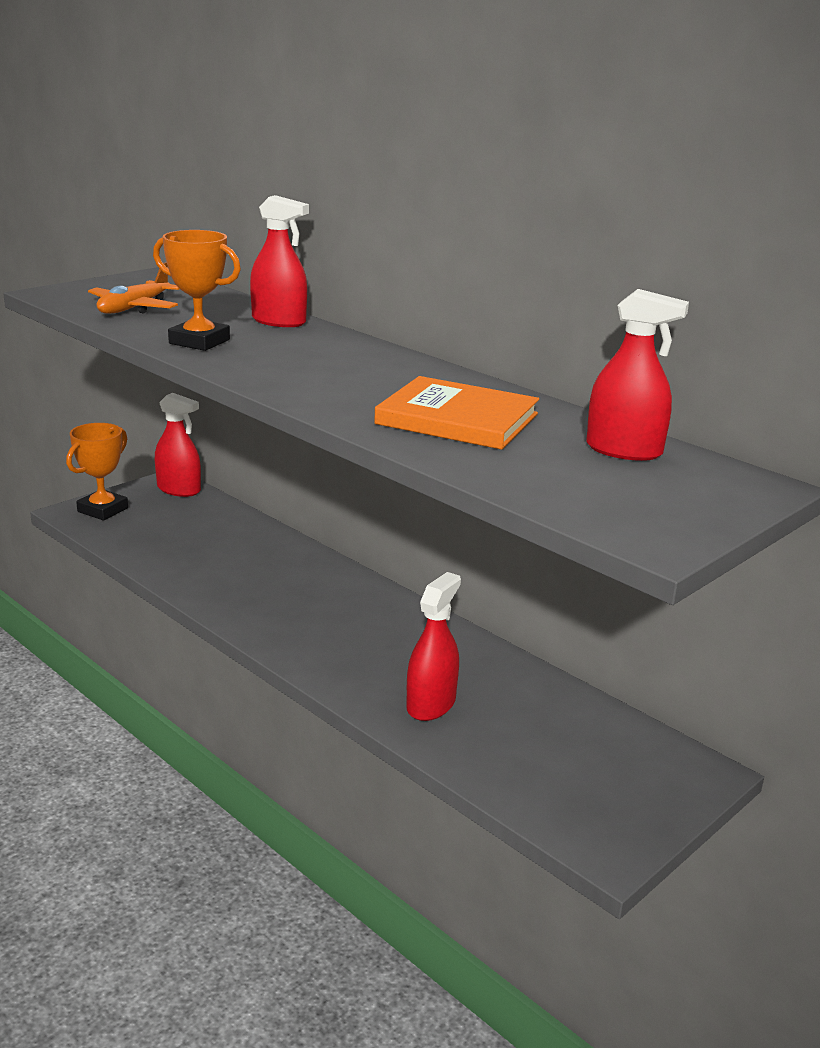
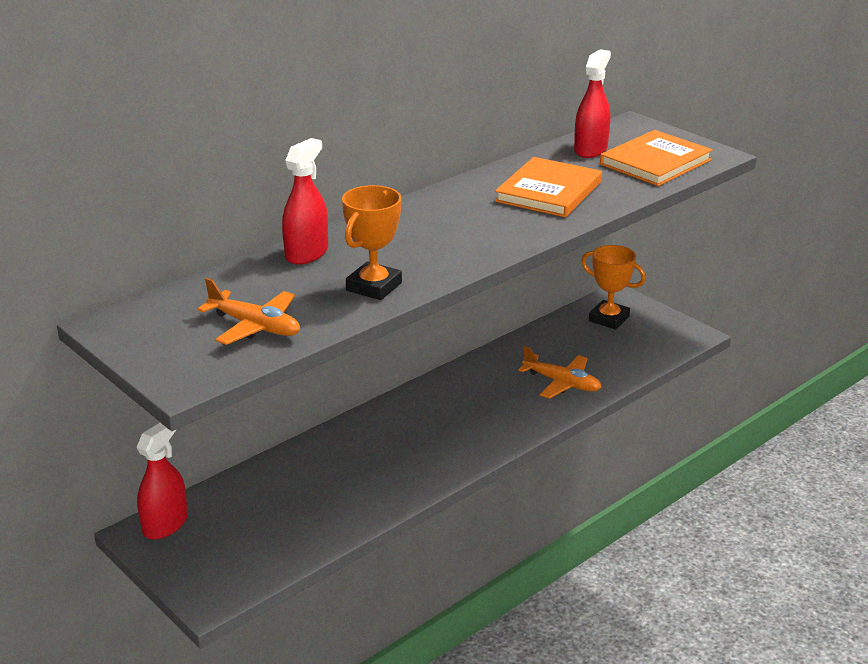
camera: 85 degrees left, 5 degrees up
(103, 510) = (209, 576): orange trophy -> orange trophy (609, 319)
(431, 704) = (562, 383): red spray bottle -> orange plane
(595, 490) = (655, 162): none -> orange book

